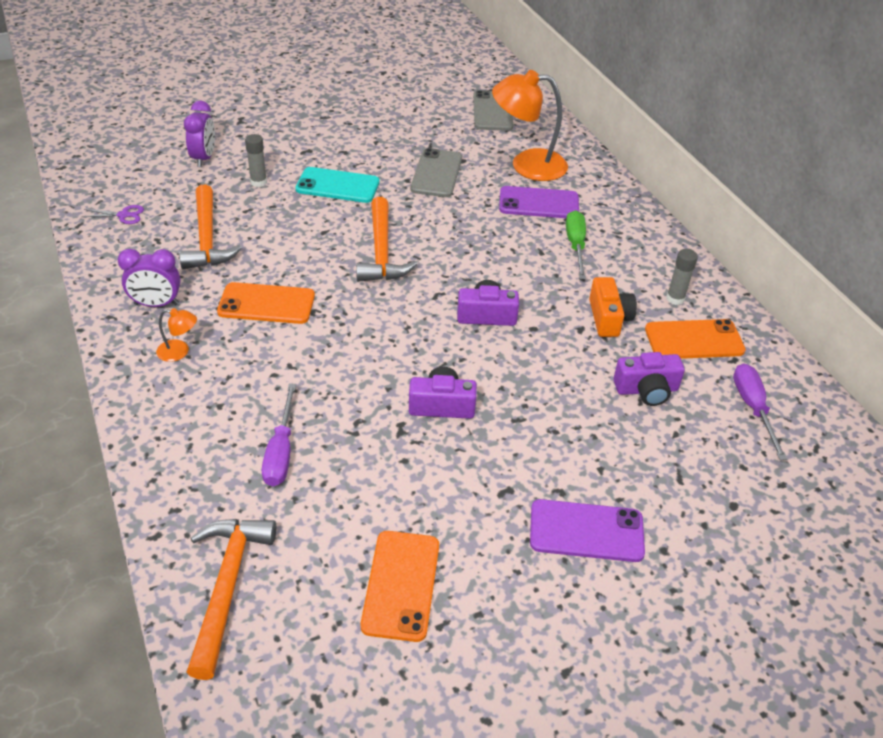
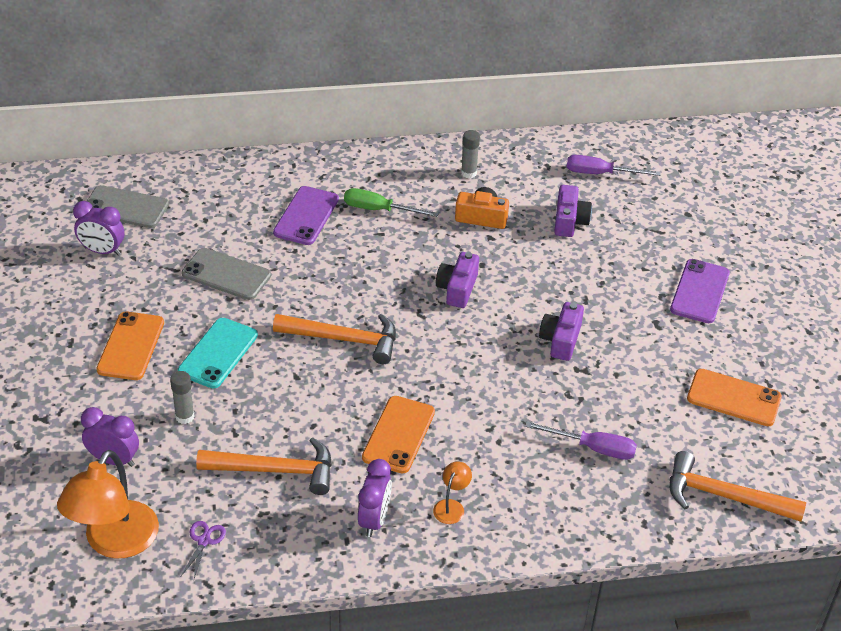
camera: 75 degrees left, 0 degrees up
(434, 111) = (102, 251): none -> purple clock
(527, 165) = (238, 207): orange lamp -> orange lamp (115, 542)
(694, 340) = (520, 179): orange phone -> orange phone (131, 346)

